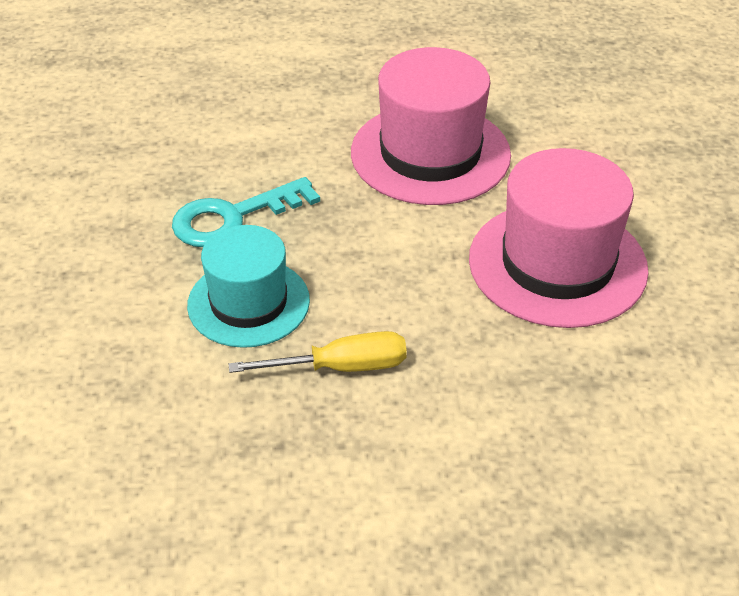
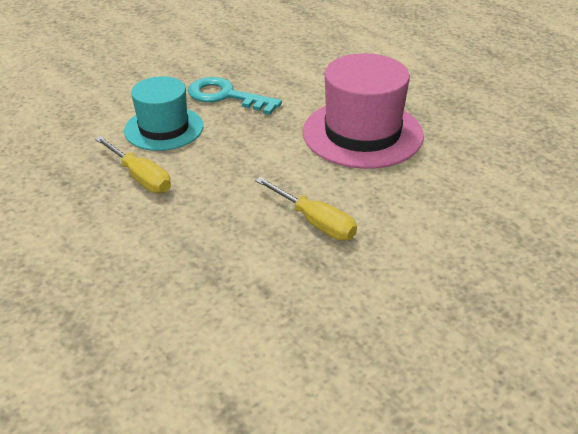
camera: 55 degrees right, 5 degrees down
(557, 264) = (315, 222): pink hat -> yellow screwdriver

